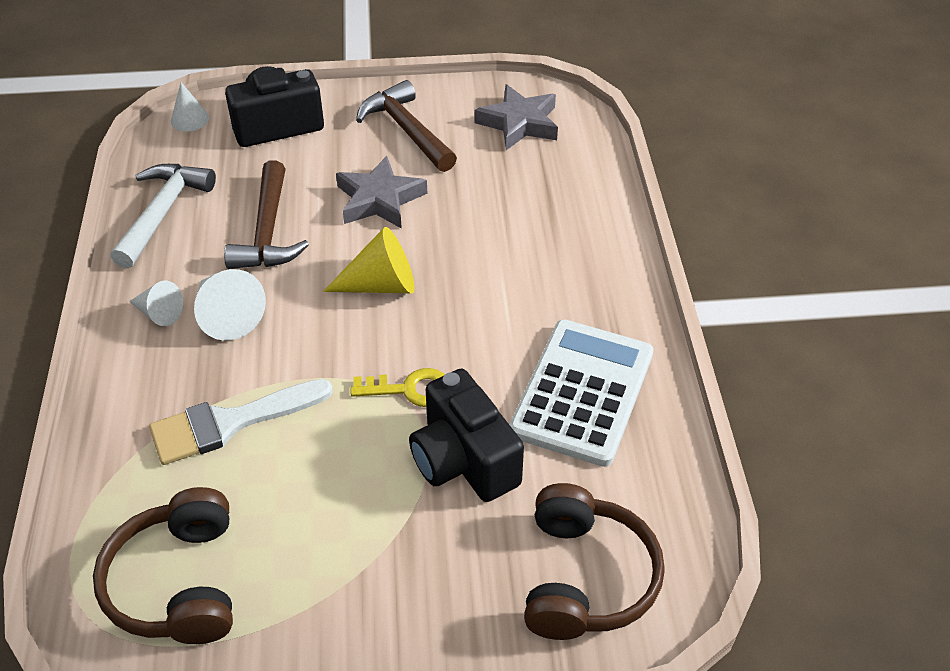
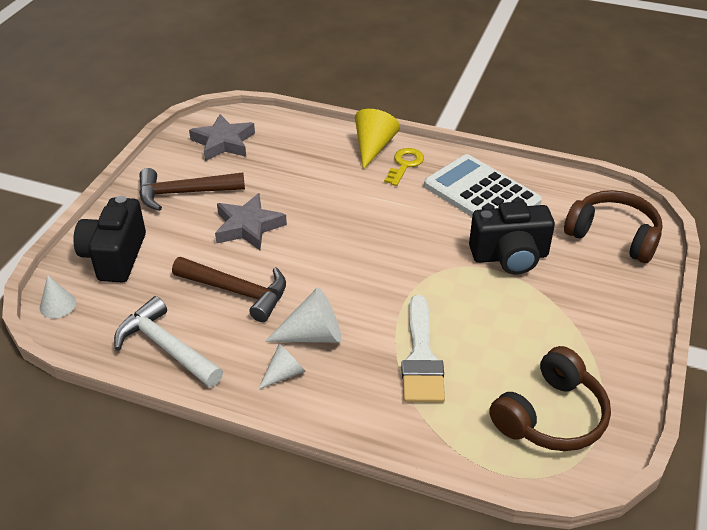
camera: 65 degrees left, 5 degrees down
(178, 583) = (550, 416): brown headphones -> brown headphones turned 60 degrees counterclockwise
(381, 285) = (336, 249): yellow cone -> yellow cone (373, 147)
(410, 389) = (439, 263): yellow key -> yellow key (405, 165)

